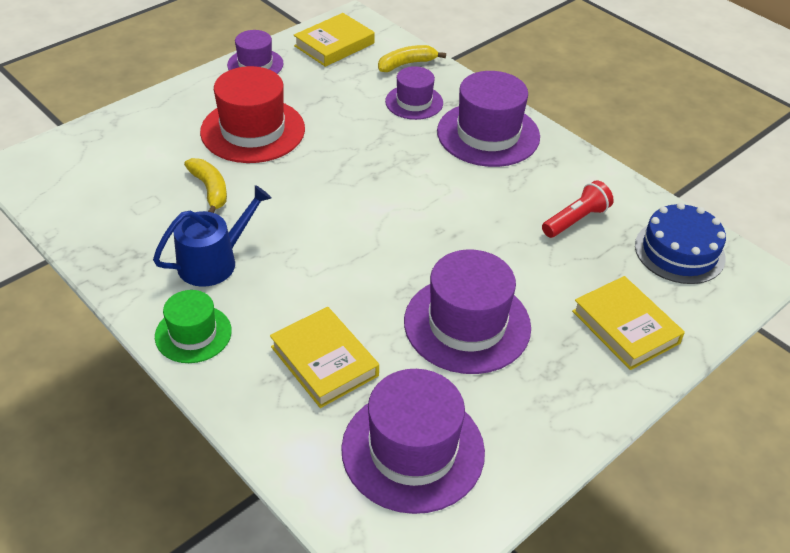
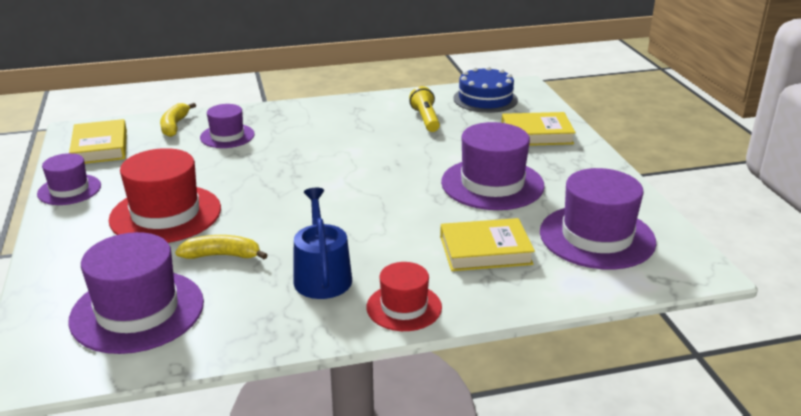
camera: 60 degrees left, 15 degrees down
(193, 334) = (404, 307): green hat -> red hat
(488, 134) = (302, 121): purple hat -> purple hat (137, 311)
(576, 220) = (425, 119): red flashlight -> yellow flashlight

